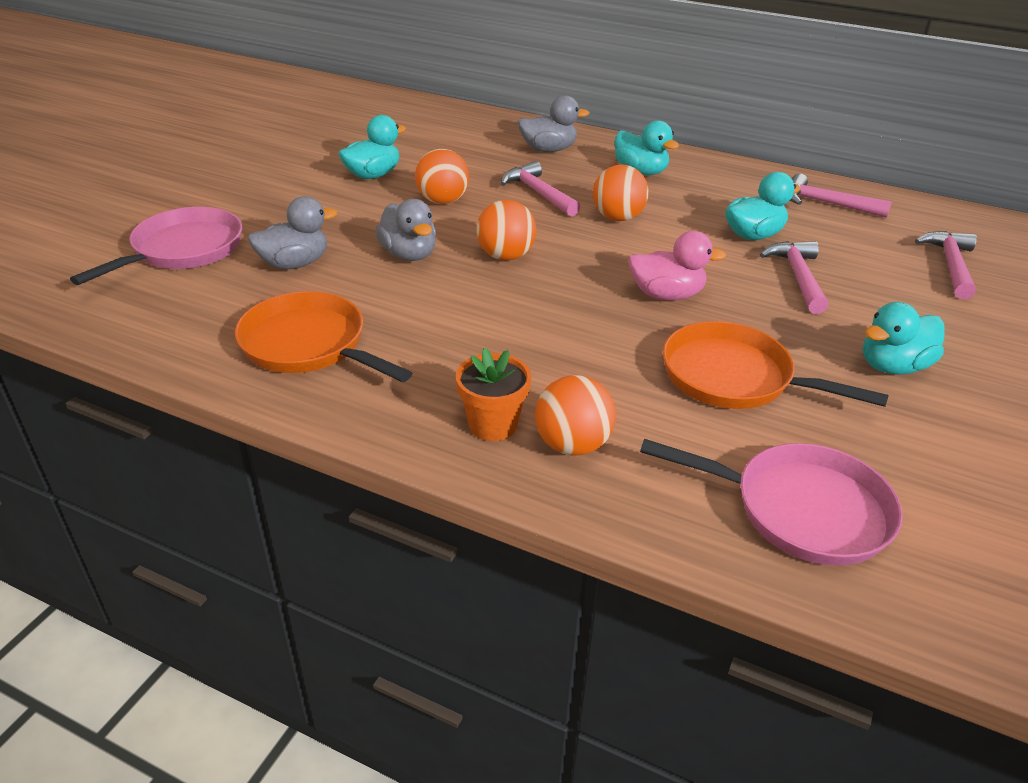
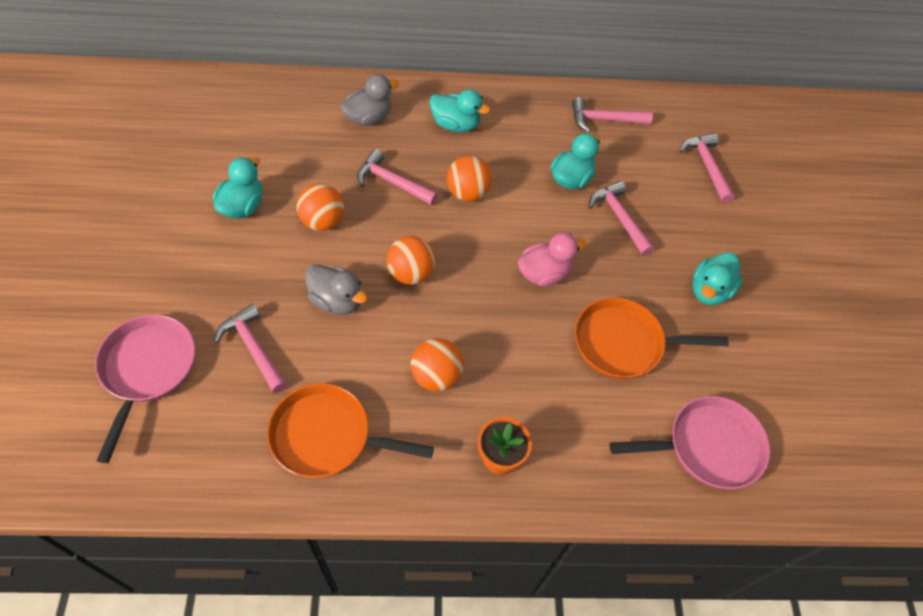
camera: 30 degrees left, 20 degrees up
(295, 264) = (253, 348): grey duck -> pink hammer
(572, 445) = (558, 453): orange ball -> orange ball (436, 376)

